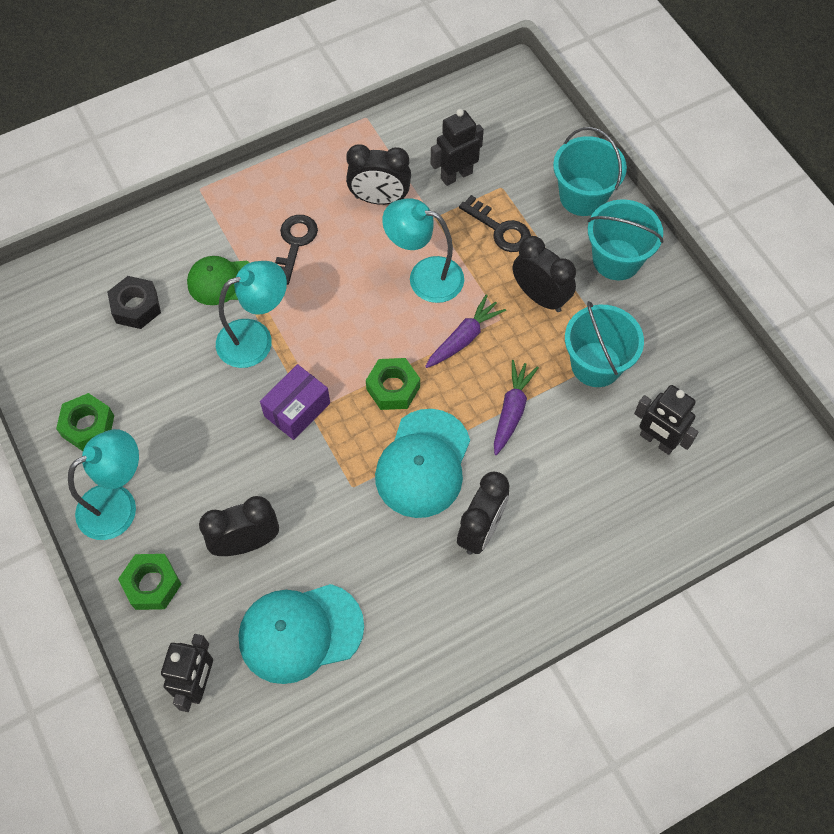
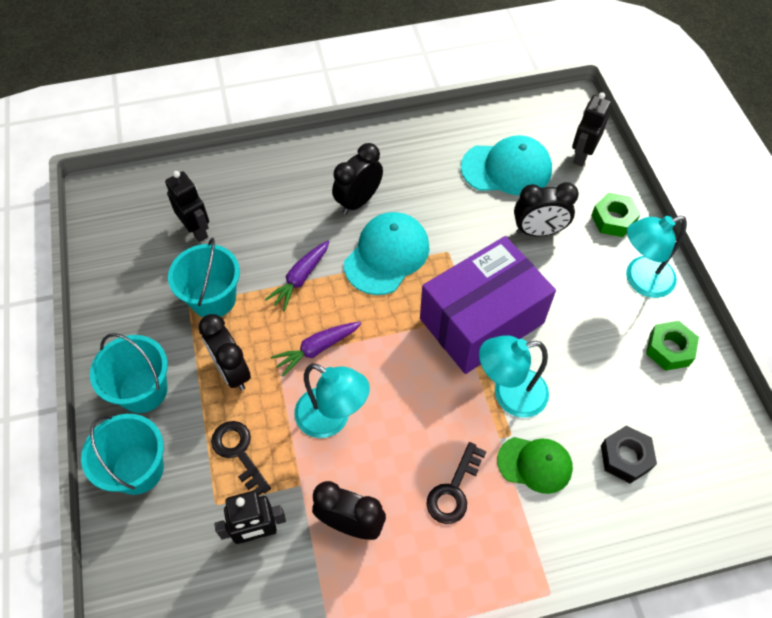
camera: 165 degrees left, 5 degrees down
(297, 409) = (481, 321): purple box -> purple box, size x2.08
(393, 388) = (394, 320): green nut -> none

